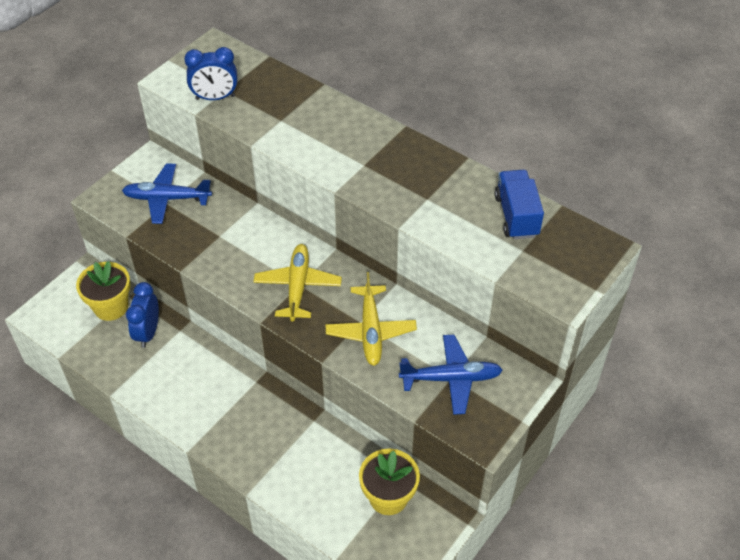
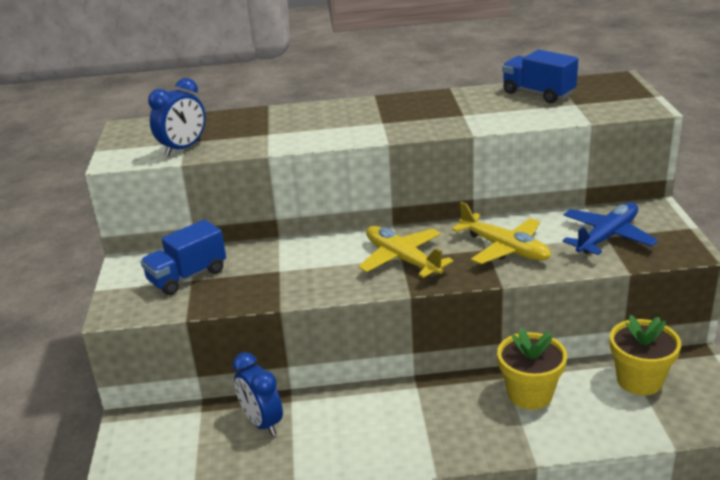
camera: 40 degrees left, 20 degrees down
(111, 307) = (193, 430): yellow flower pot -> yellow flower pot (529, 394)
(167, 198) = (187, 276): blue plane -> blue truck

